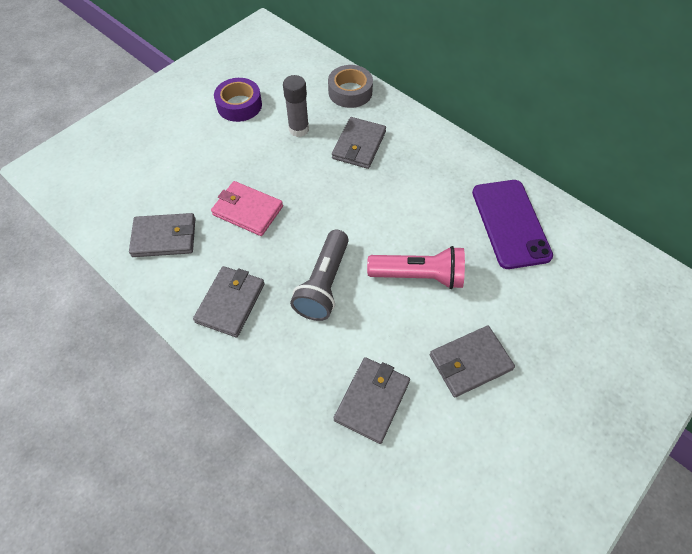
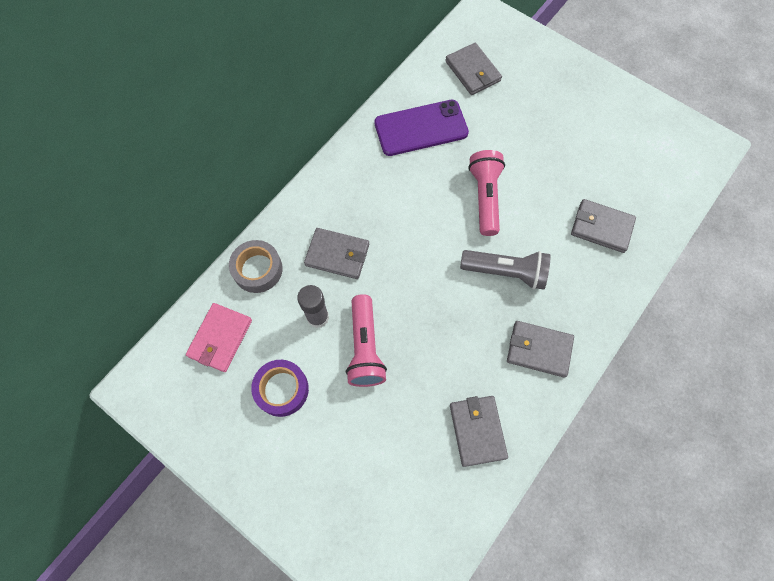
camera: 95 degrees left, 10 degrees up
(247, 210) = (433, 353): pink wallet -> pink wallet (220, 338)
(263, 160) = (365, 348): none -> pink flashlight
(470, 362) = (556, 161): grey wallet -> grey wallet (473, 71)

